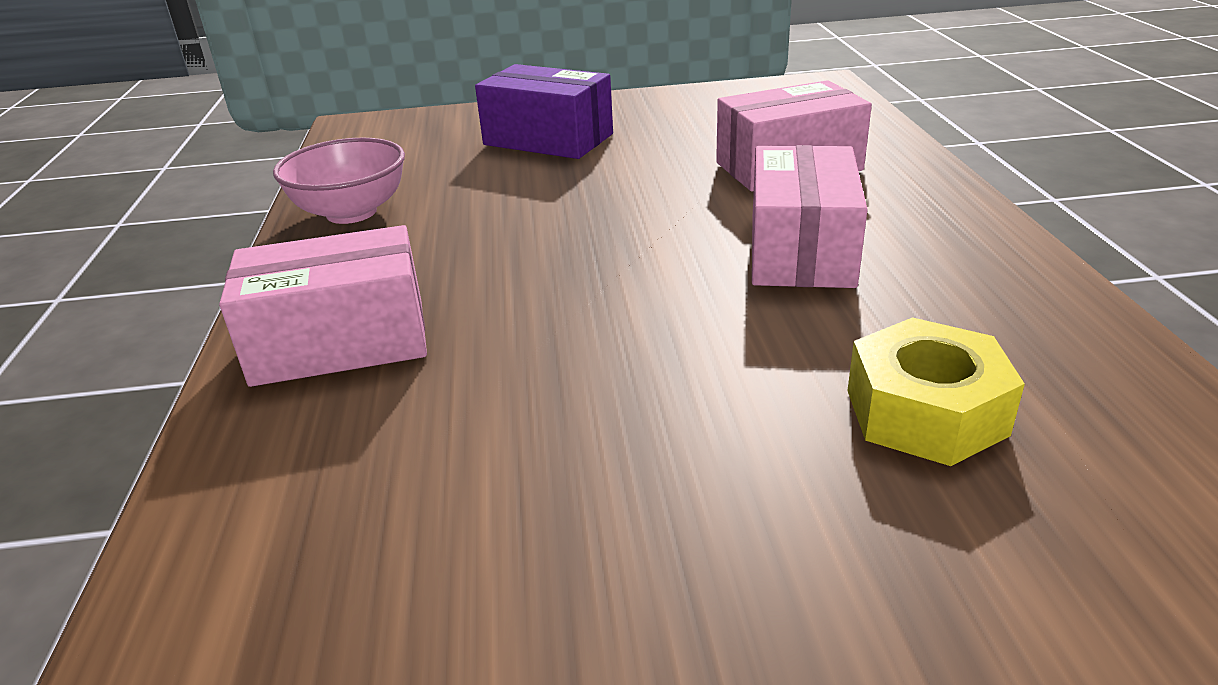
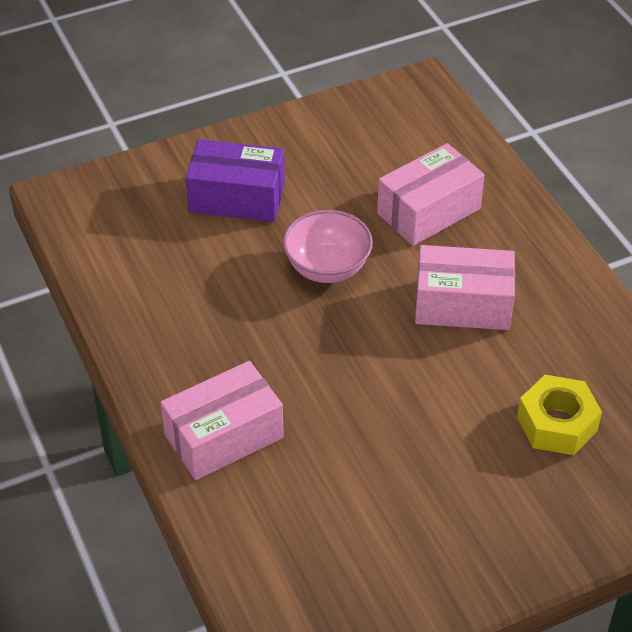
camera: 20 degrees left, 15 degrees up
(351, 212) = (141, 313): pink bowl -> pink bowl (327, 268)
(800, 250) = (462, 304): pink box -> pink box turned 75 degrees counterclockwise

